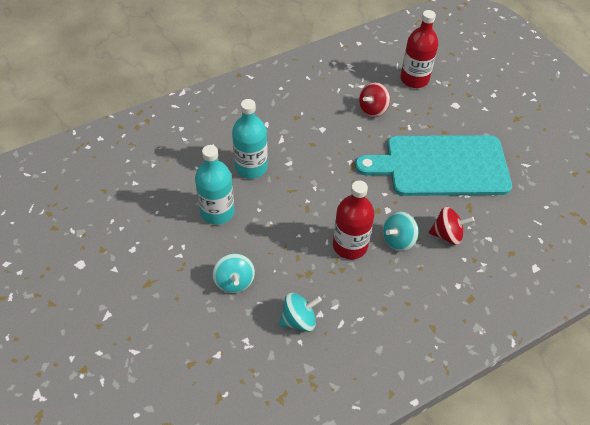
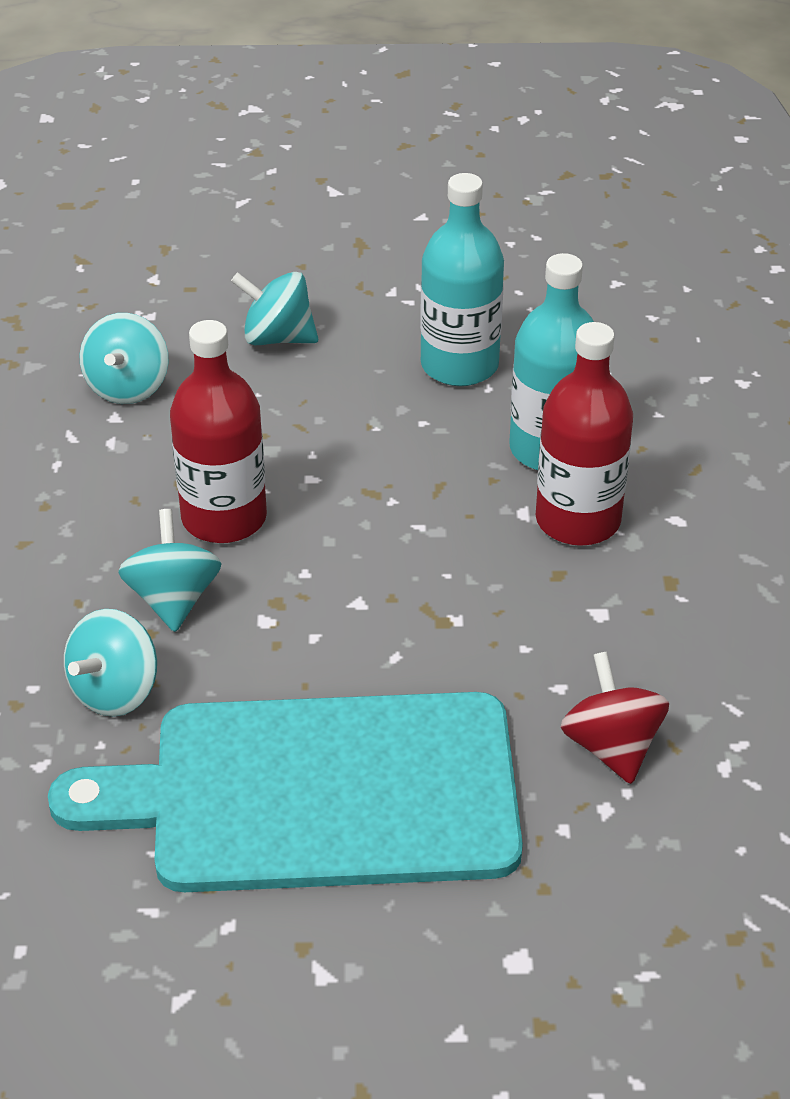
camera: 120 degrees right, 10 degrees down
(414, 79) = (688, 913): red bottle -> red bottle (578, 520)
(441, 166) = (317, 793): turquoise cutting board -> turquoise cutting board turned 120 degrees counterclockwise
(447, 235) = (115, 691): red spinning top -> turquoise spinning top

